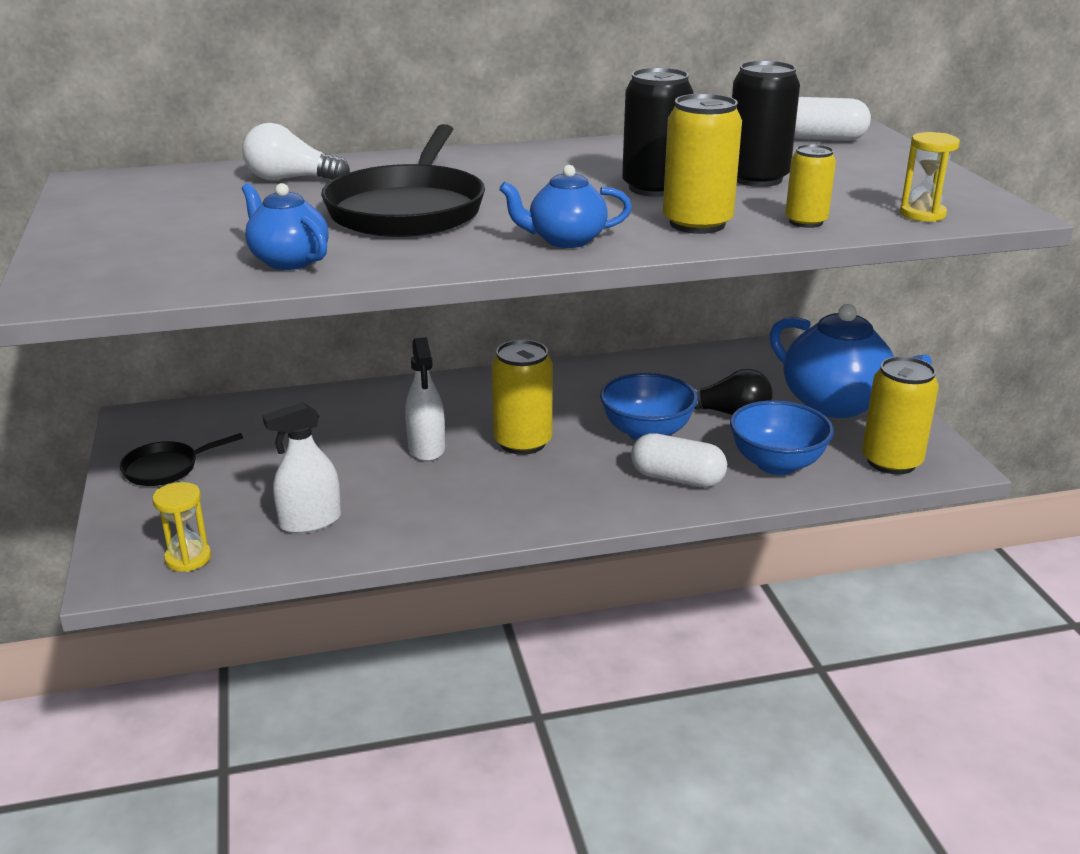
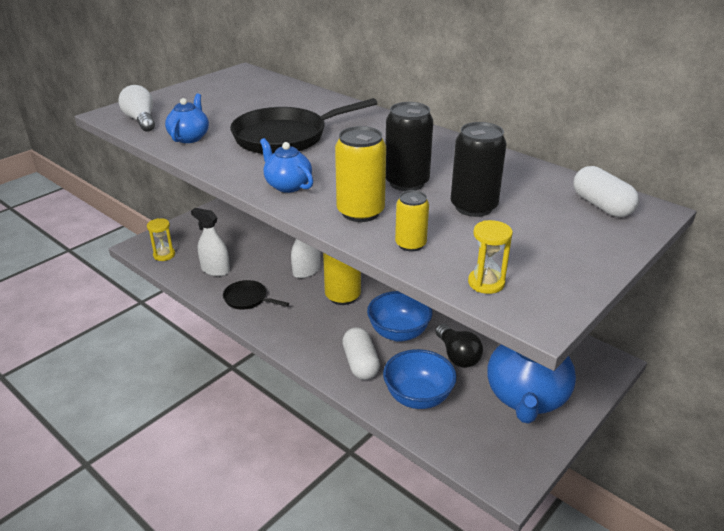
camera: 55 degrees right, 5 degrees up
(166, 468) = (224, 217): black pan -> black pan (248, 299)
(291, 179) = (295, 101): white light bulb -> white light bulb (141, 120)
(891, 461) = (477, 449): yellow can -> none

